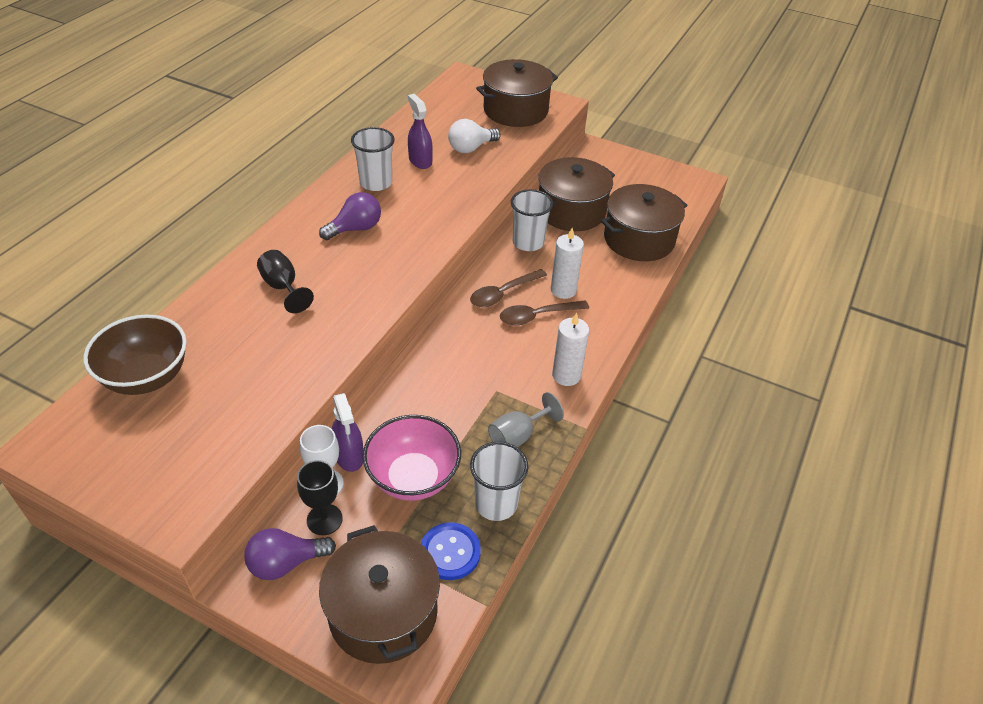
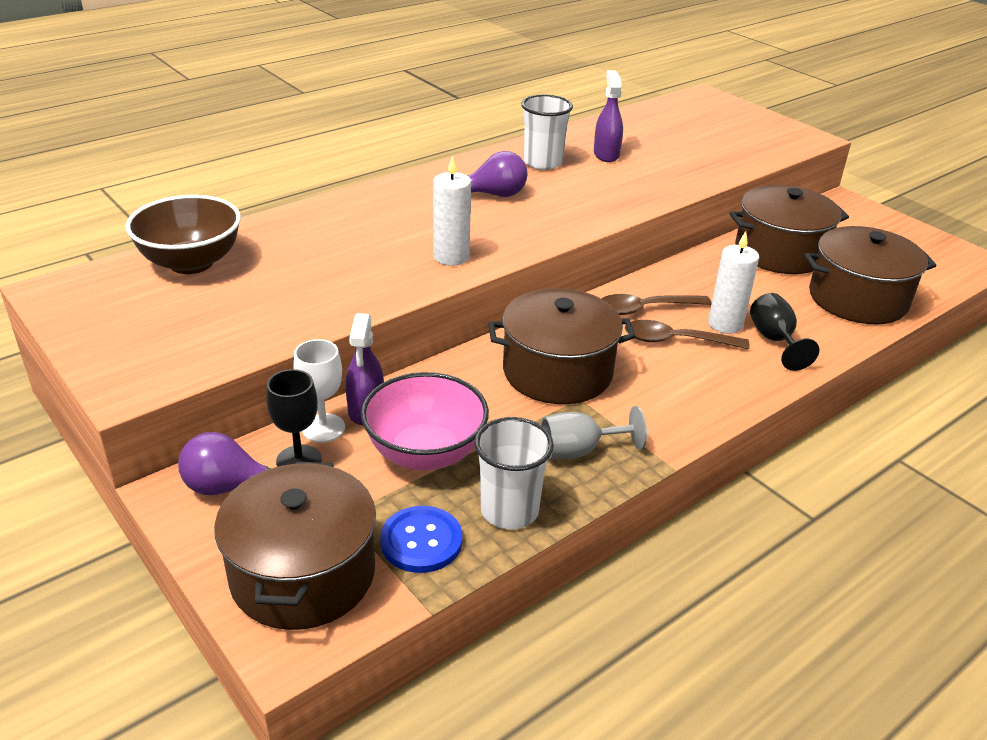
camera: 25 degrees right, 10 degrees down
(283, 287) = (381, 225): black goblet -> black goblet (774, 340)
(471, 148) = (674, 155): white light bulb -> none
(515, 110) = (750, 134): brown pot -> brown pot (557, 371)
(528, 242) = (706, 269): white cup -> none
(566, 375) = (680, 408): white candle -> white candle (451, 257)

